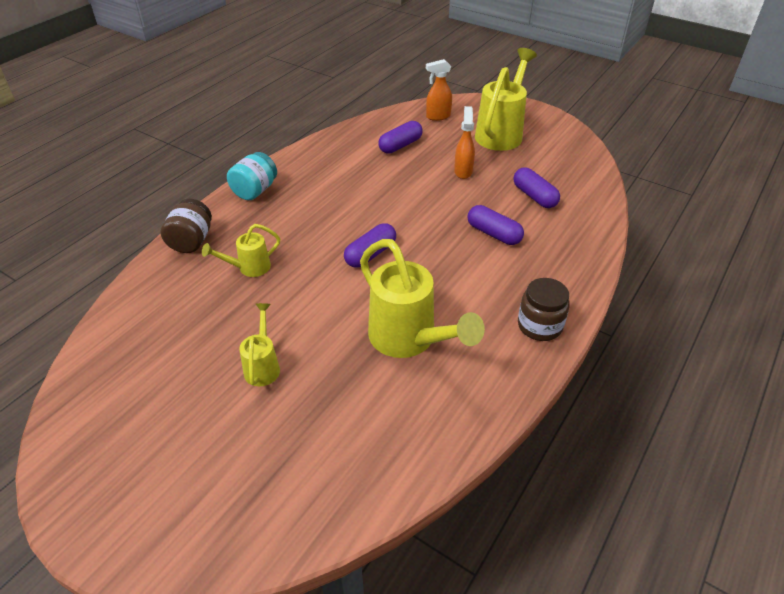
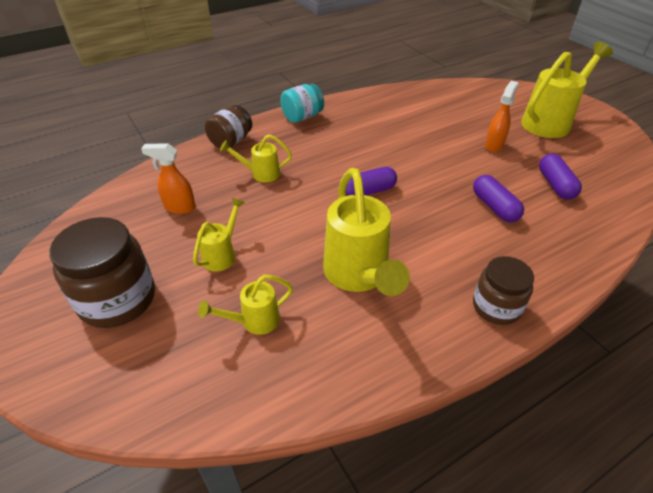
camera: 25 degrees right, 0 degrees up
(180, 451) = (117, 299): none -> brown jar
(337, 418) = (254, 322): none -> yellow watering can
(400, 145) = (446, 111): purple capsule -> none
(437, 116) = (495, 95): orange spray bottle -> orange spray bottle (179, 207)

